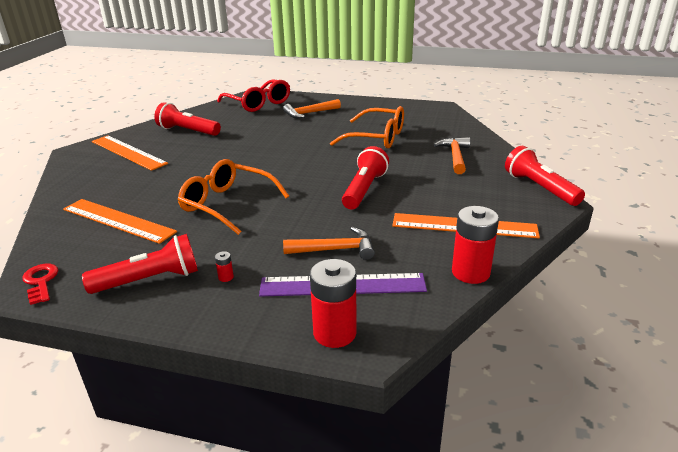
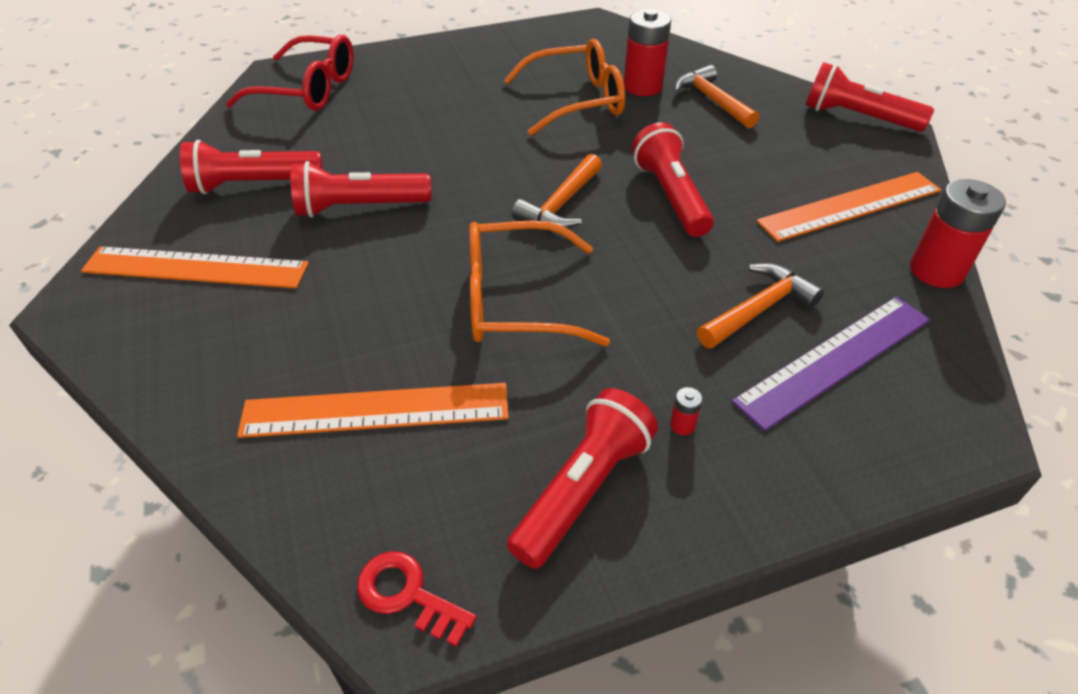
camera: 35 degrees left, 15 degrees up
(215, 151) = (359, 207): none -> red flashlight
(309, 113) = (420, 85): orange hammer -> orange hammer (561, 205)
(334, 333) = (914, 434): red battery -> red battery (642, 87)

